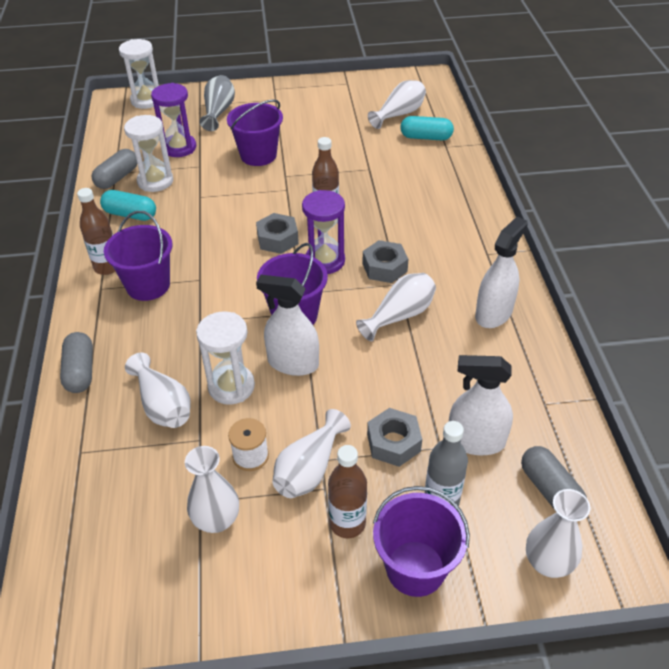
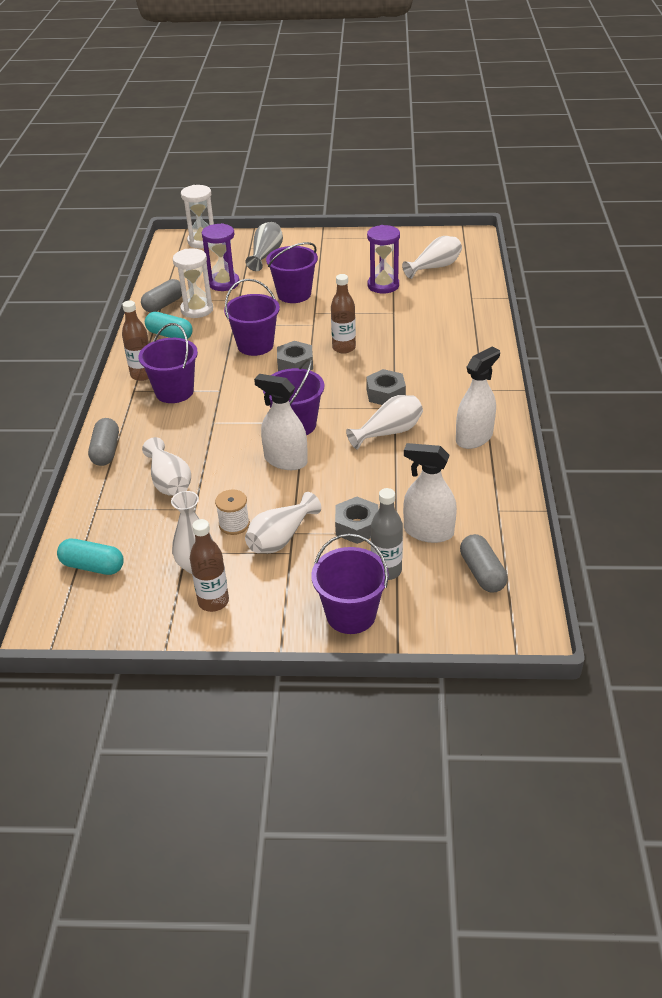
camera: 10 degrees right, 5 degrees down
(229, 220) = (255, 345): none -> purple bucket
(231, 386) = (229, 473): white hourglass -> none
(325, 261) = (333, 384): purple hourglass -> purple hourglass (383, 285)
(347, 523) = (303, 579): brown bottle -> brown bottle (213, 601)
(426, 137) = (454, 289): turquoise capsule -> turquoise capsule (93, 566)
(547, 563) = (463, 622): white vase -> none

